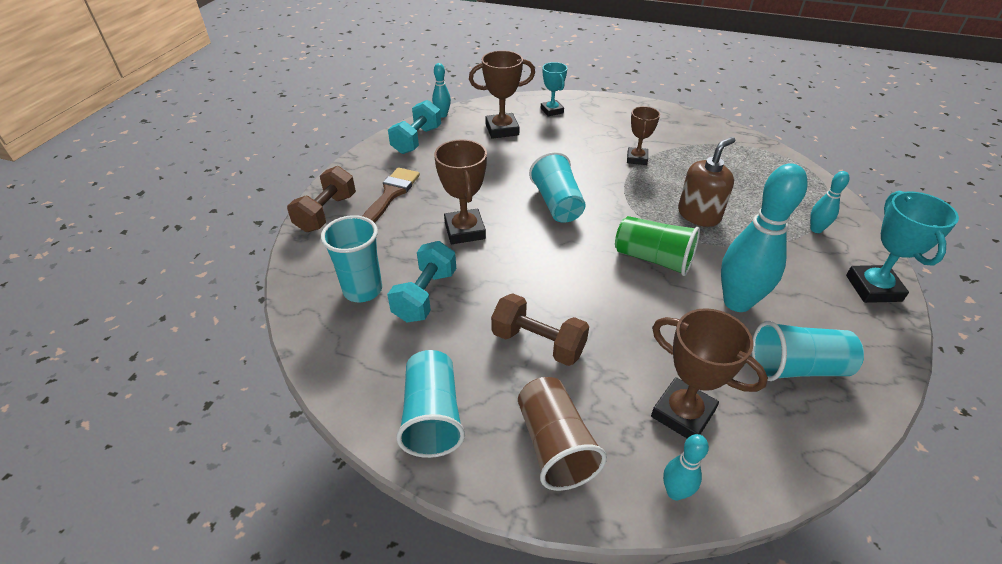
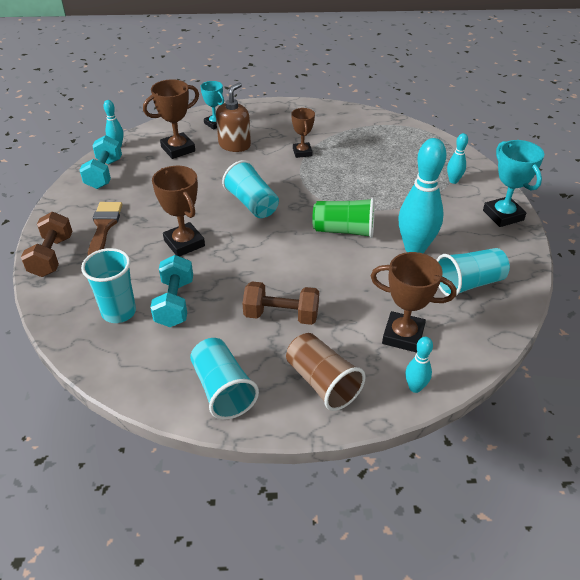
camera: 20 degrees left, 0 degrees up
(699, 215) = (366, 188): brown soap dispenser -> brown soap dispenser (234, 145)

